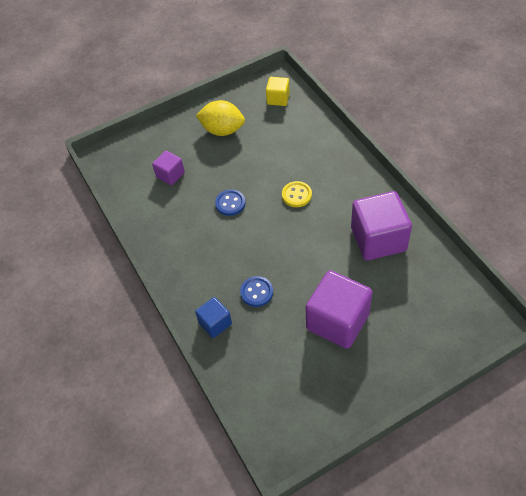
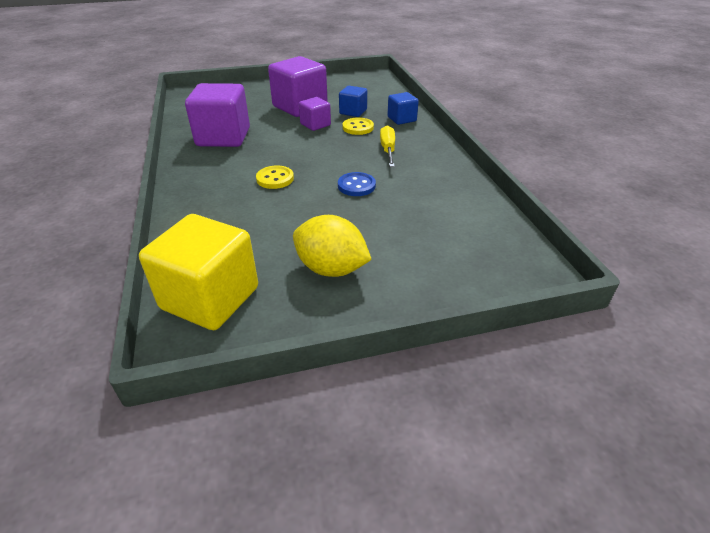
camera: 170 degrees left, 15 degrees down
(170, 175) = (428, 228): purple cube -> purple cube (315, 125)
(217, 259) = (388, 150): none -> yellow screwdriver
(256, 292) = (358, 127): blue button -> yellow button
(273, 326) = (353, 112): none -> blue cube
(278, 99) = (210, 298): yellow cube -> yellow cube, size x1.91

